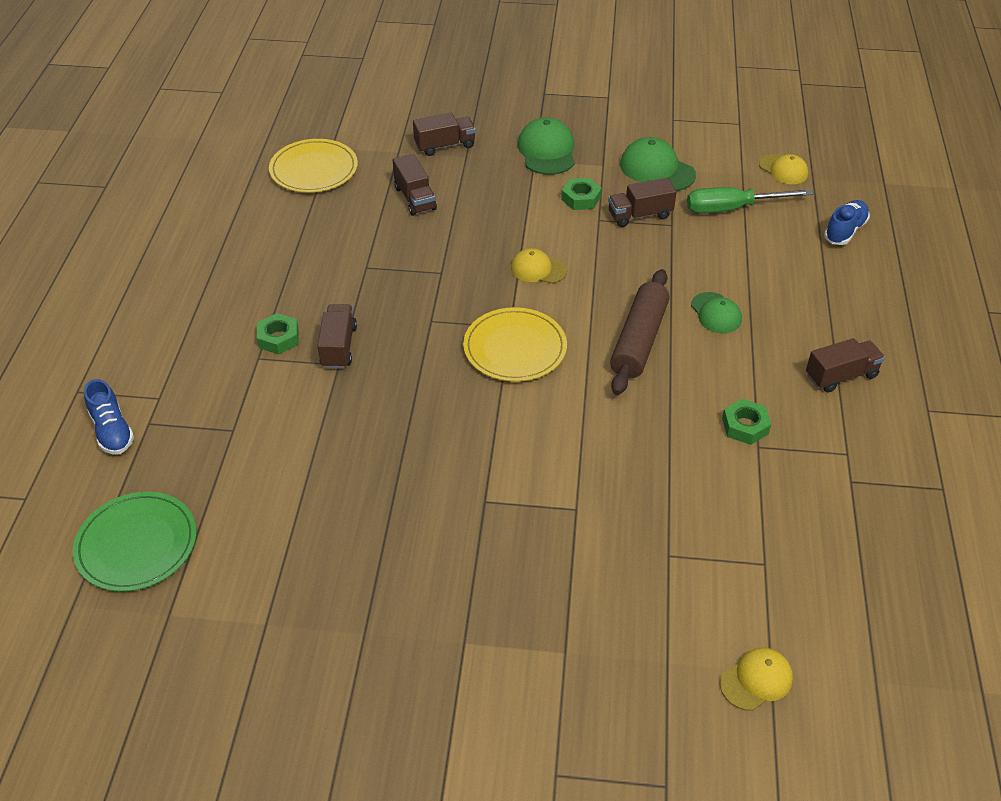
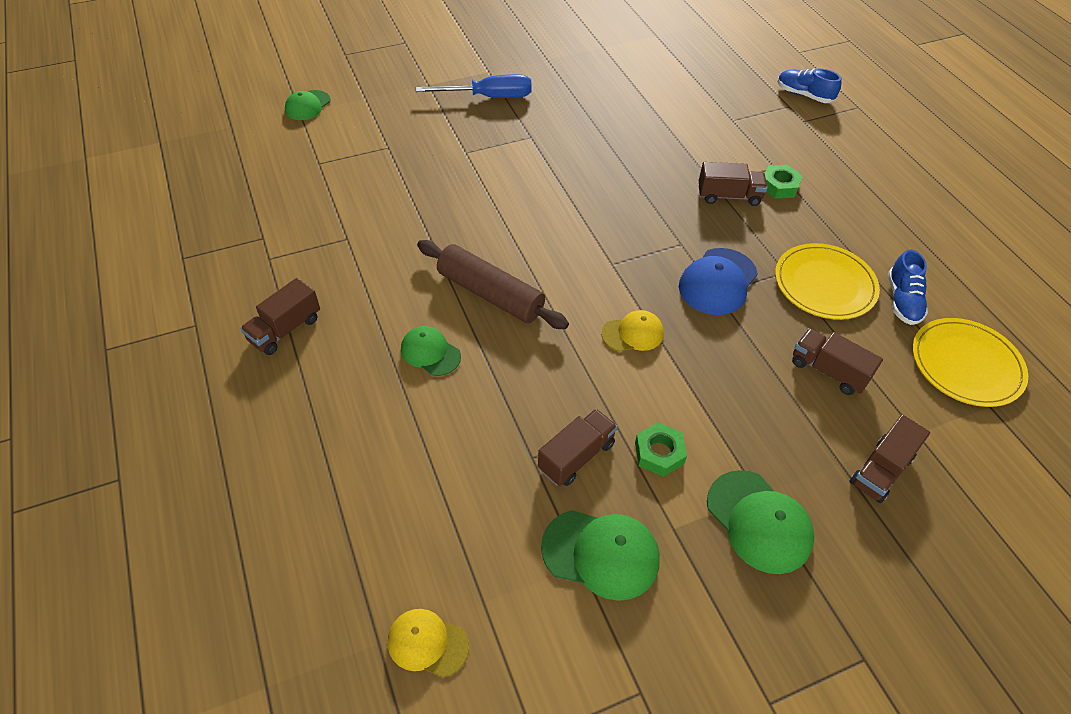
camera: 150 degrees right, 5 degrees up
(136, 544) = (711, 54): green plate -> none
(339, 347) = (729, 196): brown truck -> brown truck turned 60 degrees counterclockwise
(431, 280) = (718, 282): none -> blue cap
(494, 589) = (489, 97): none -> blue screwdriver
(515, 348) = (592, 246): yellow plate -> yellow plate (824, 284)
(638, 340) = (490, 294): brown rolling pin -> brown rolling pin turned 45 degrees counterclockwise
(732, 209) = (471, 520): green screwdriver -> none
(745, 426) = (363, 251): green nut -> none
(756, 680) = (307, 105): yellow cap -> green cap
(845, 231) = (312, 545): blue shoe -> blue shoe (902, 300)

